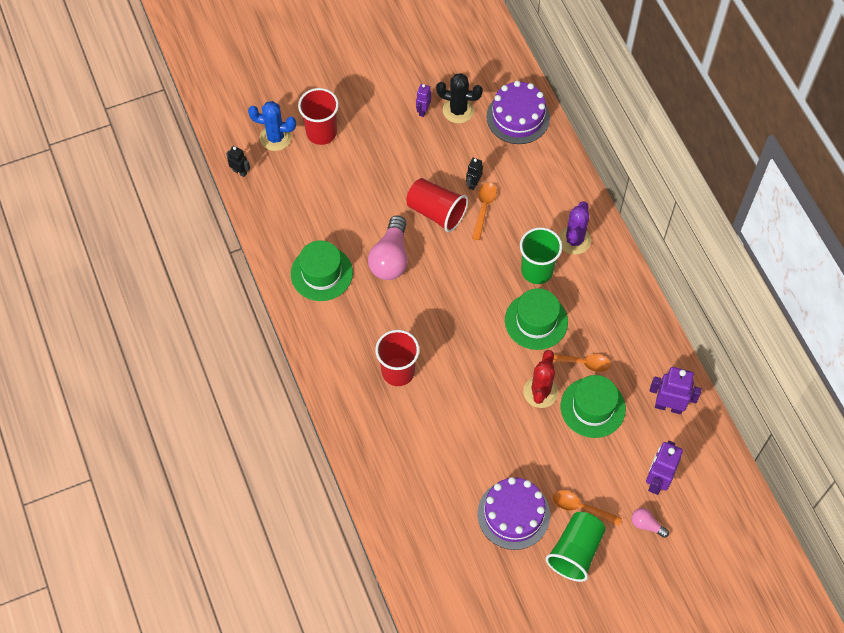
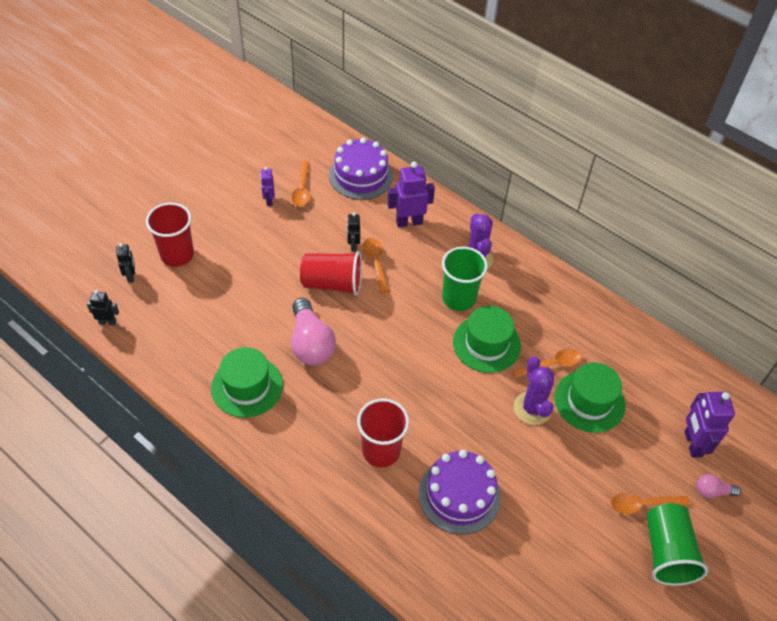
camera: 30 degrees left, 10 degrees down
(275, 138) = (131, 276): blue cactus -> black robot
(458, 110) = (302, 189): black cactus -> orange spoon
(513, 514) = (584, 544): purple cake -> purple cake (459, 495)
(540, 392) = (532, 408): red cactus -> purple cactus
(668, 406) = (655, 369): purple robot -> purple robot (409, 222)

